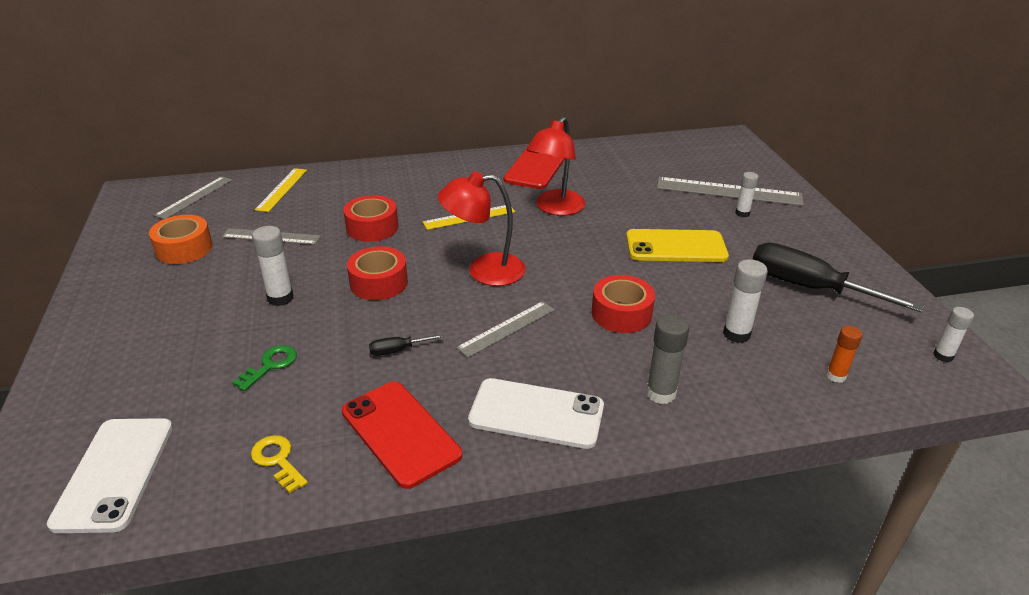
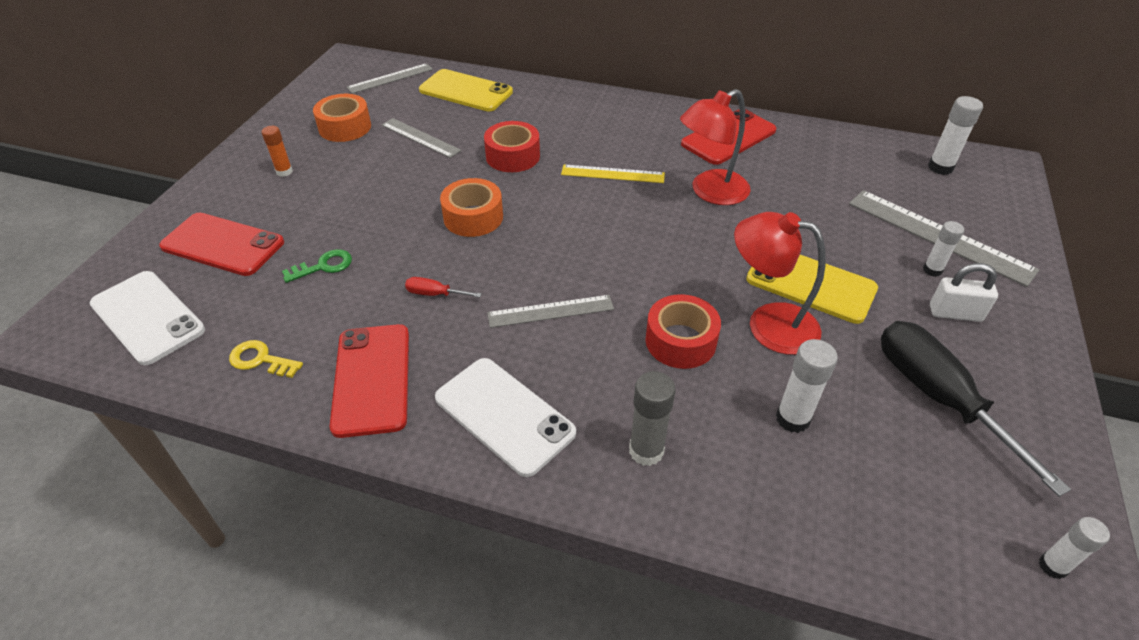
camera: 30 degrees right, 10 degrees up
(115, 473) = (147, 317): white phone -> white phone turned 75 degrees counterclockwise
(142, 383) = (223, 244): none -> red phone
(277, 460) = (261, 360): yellow key -> yellow key turned 60 degrees counterclockwise
(280, 298) = (381, 203): white glue stick -> white glue stick (940, 167)
(282, 189) = (466, 91): yellow ruler -> yellow phone
(379, 283) = (473, 217): red tape -> orange tape
(397, 350) = (434, 294): black screwdriver -> red screwdriver
(484, 270) = (579, 239): red lamp -> red lamp (768, 324)
(776, 235) = (955, 313): none -> white padlock
(836, 376) = (873, 524): orange glue stick -> orange glue stick (284, 172)

